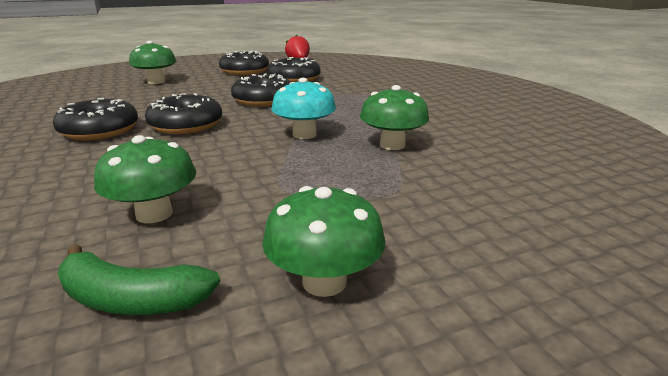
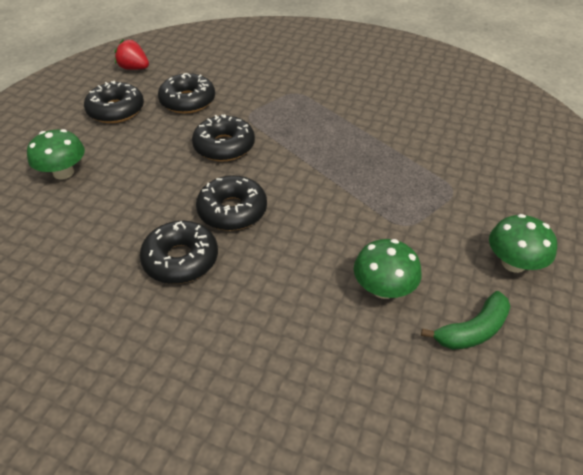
camera: 45 degrees left, 20 degrees up
(304, 134) = (329, 170): turquoise mushroom -> none
(392, 145) = (391, 149): green mushroom -> none

